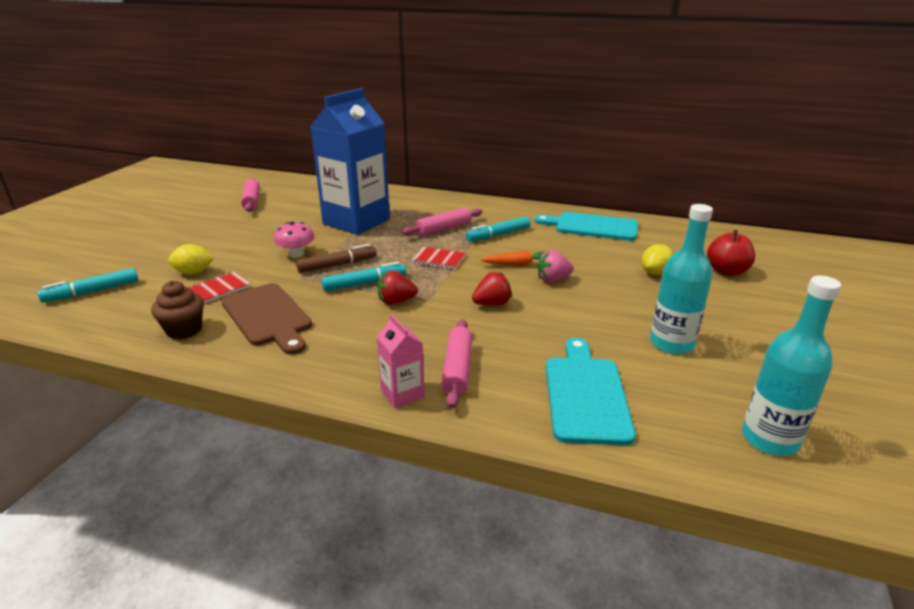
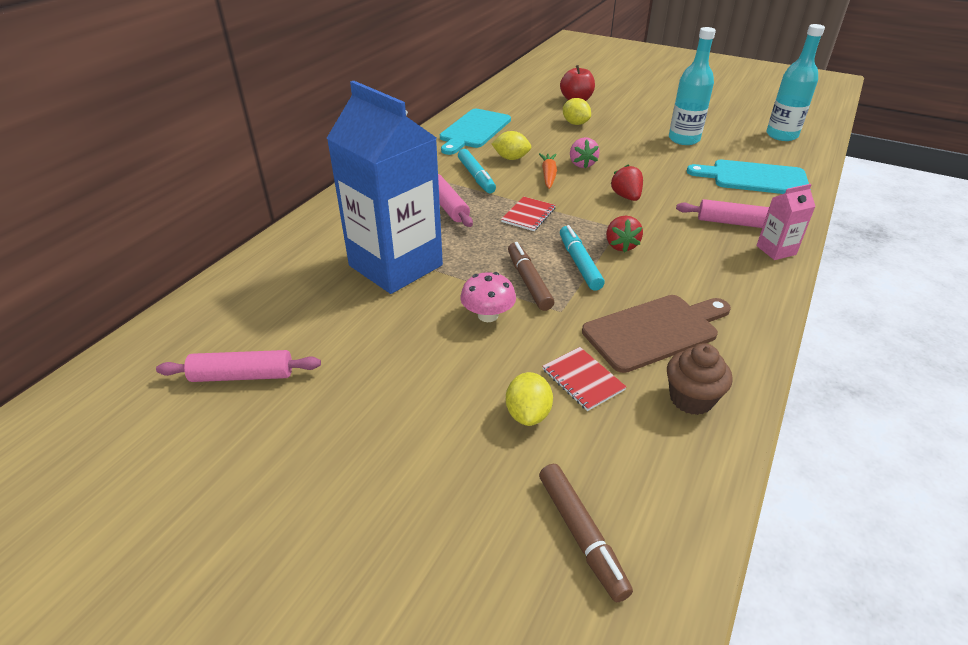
camera: 80 degrees left, 10 degrees up
(93, 292) = (581, 534): turquoise marker -> brown marker
(544, 246) = (511, 158): none -> yellow lemon

